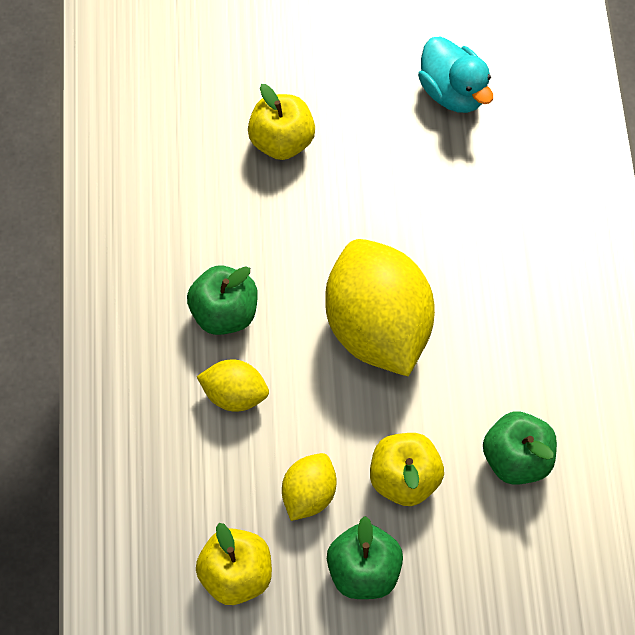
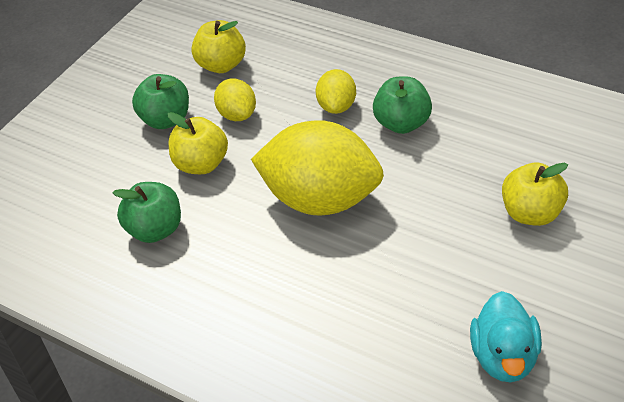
camera: 130 degrees right, 20 degrees down
(235, 394) = (337, 106): yellow lemon -> yellow lemon turned 45 degrees counterclockwise
(453, 92) = (504, 357): turquoise duck -> turquoise duck turned 90 degrees counterclockwise

